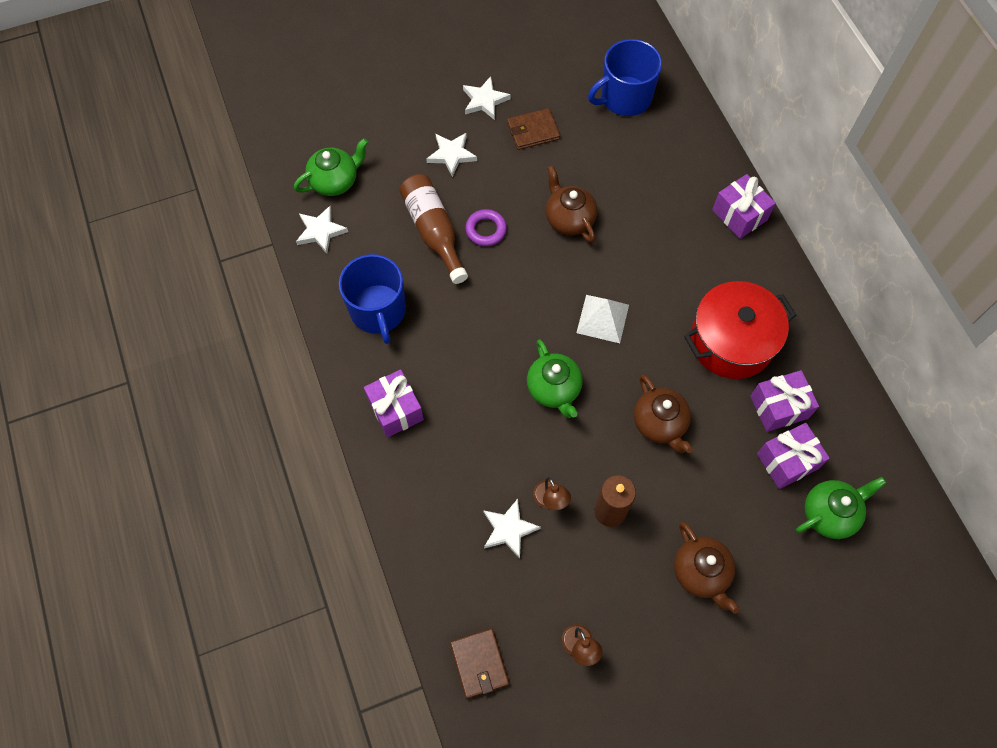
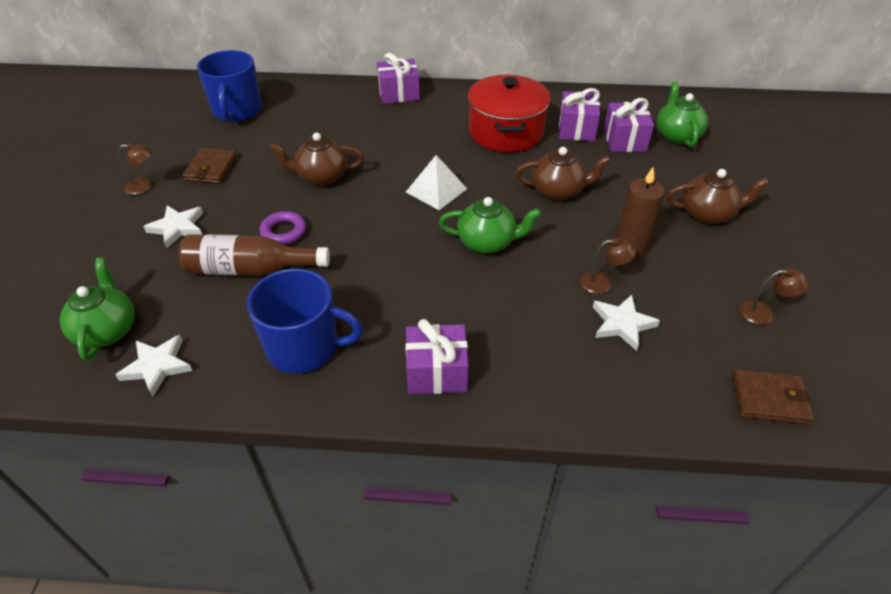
camera: 65 degrees left, 20 degrees down
(484, 100) = (144, 187): white star -> brown lamp

